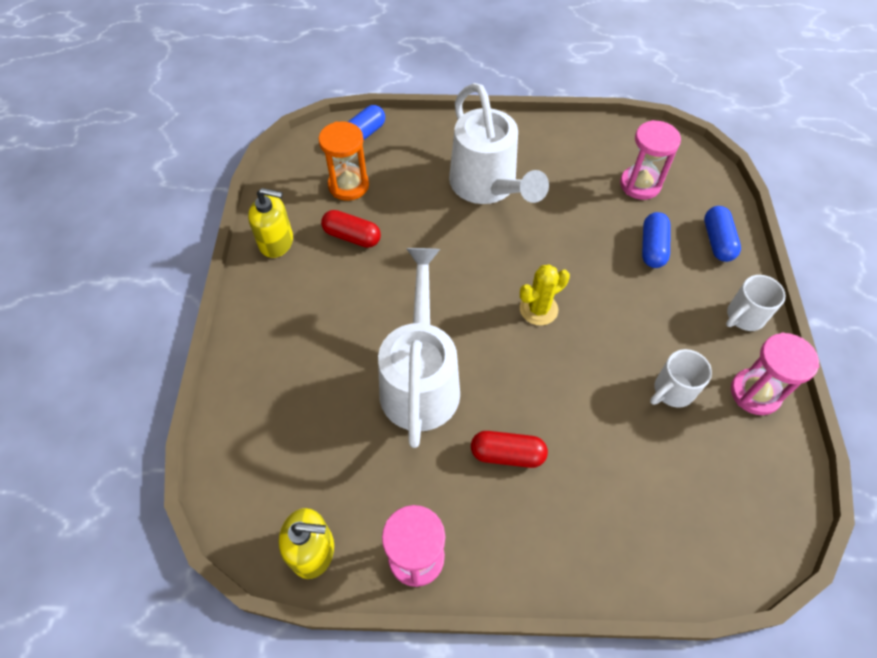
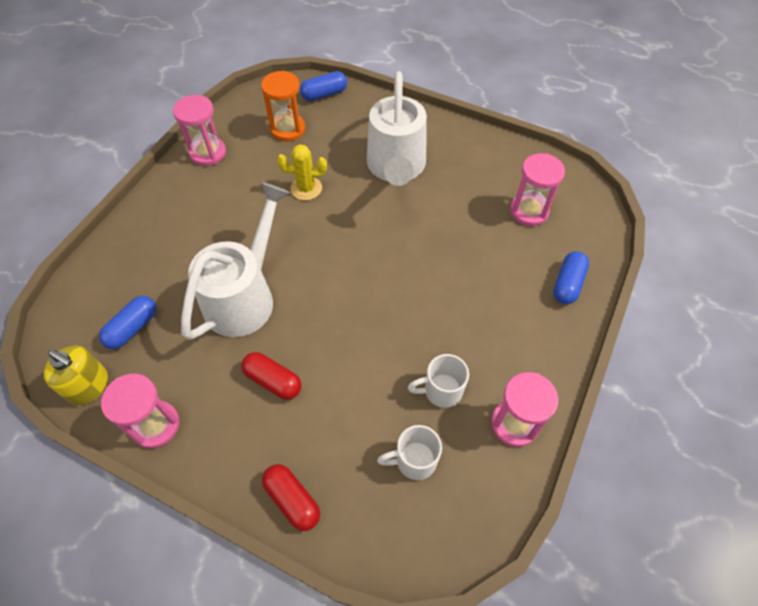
camera: 25 degrees right, 0 degrees up
(276, 242) = (208, 153): yellow soap dispenser -> pink hourglass
(352, 236) = (265, 169): red capsule -> red capsule (292, 500)
(538, 309) = (373, 279): yellow cactus -> yellow cactus (306, 188)
(652, 247) = (504, 267): blue capsule -> blue capsule (133, 328)
(744, 317) = (548, 356): white mug -> white mug (414, 460)

